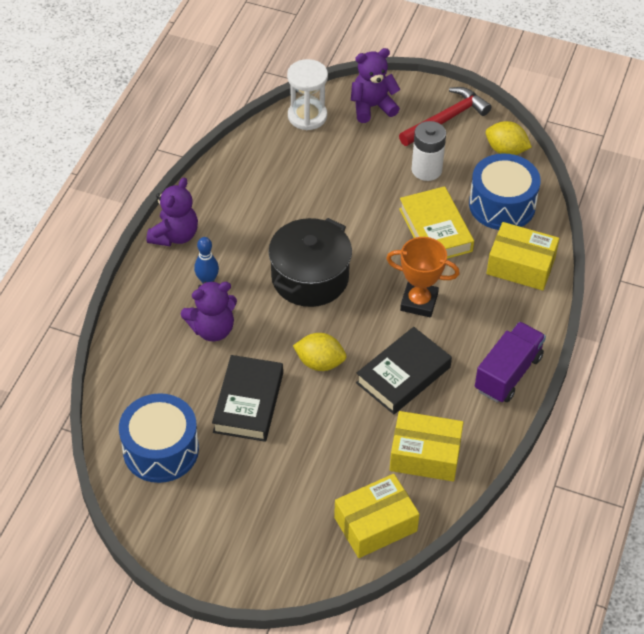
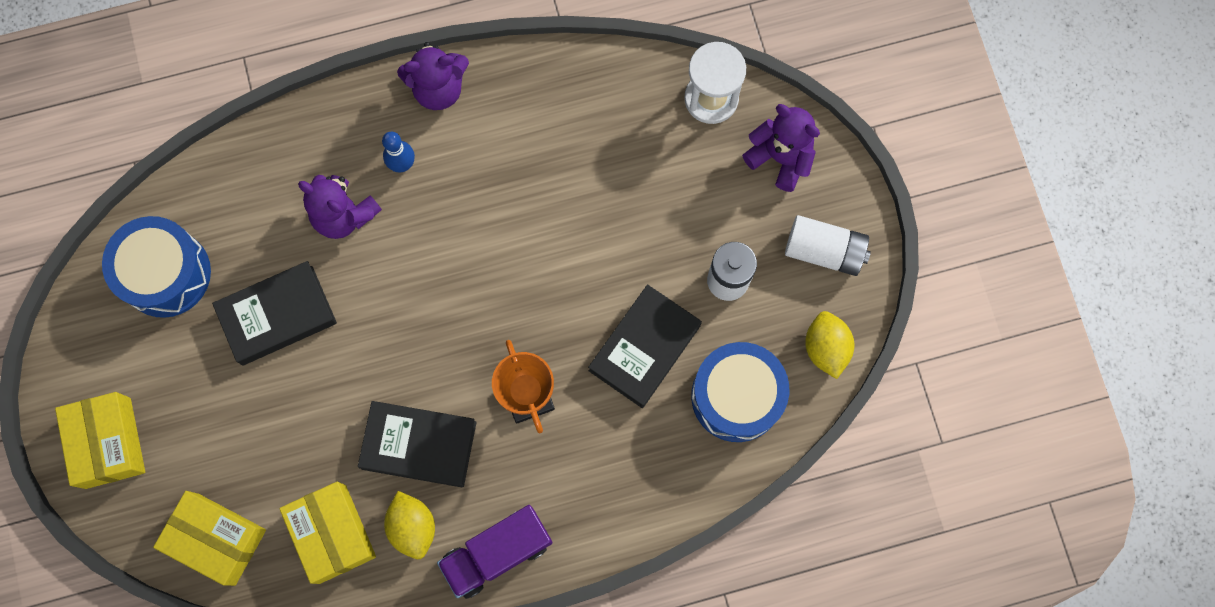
camera: 55 degrees right, 25 degrees up
(310, 277) = (481, 263): black pot -> none
(320, 362) = (376, 350): yellow lemon -> yellow lemon (413, 526)
(435, 230) = (644, 348): yellow book -> black book
(446, 119) = (824, 251): red hammer -> white battery
(508, 373) = (497, 553): purple truck -> purple truck turned 150 degrees clockwise
(520, 266) = (659, 473): yellow box -> yellow box (108, 443)

